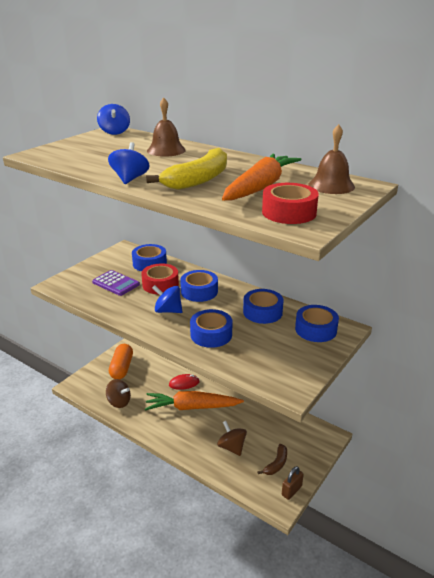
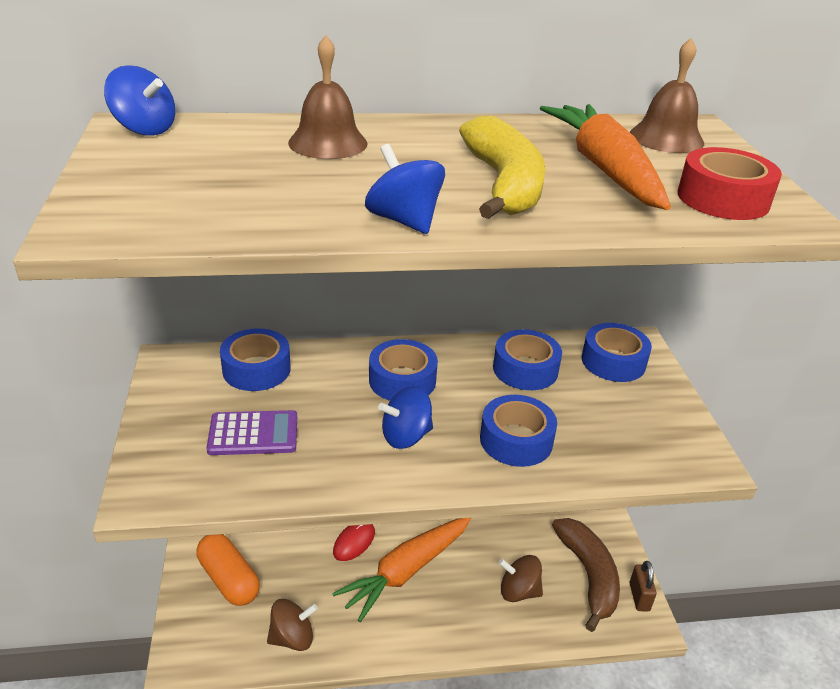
camera: 45 degrees left, 5 degrees up
(160, 284) = (329, 398): red tape -> none
(276, 464) = (588, 575): brown banana -> brown banana, size x1.86

